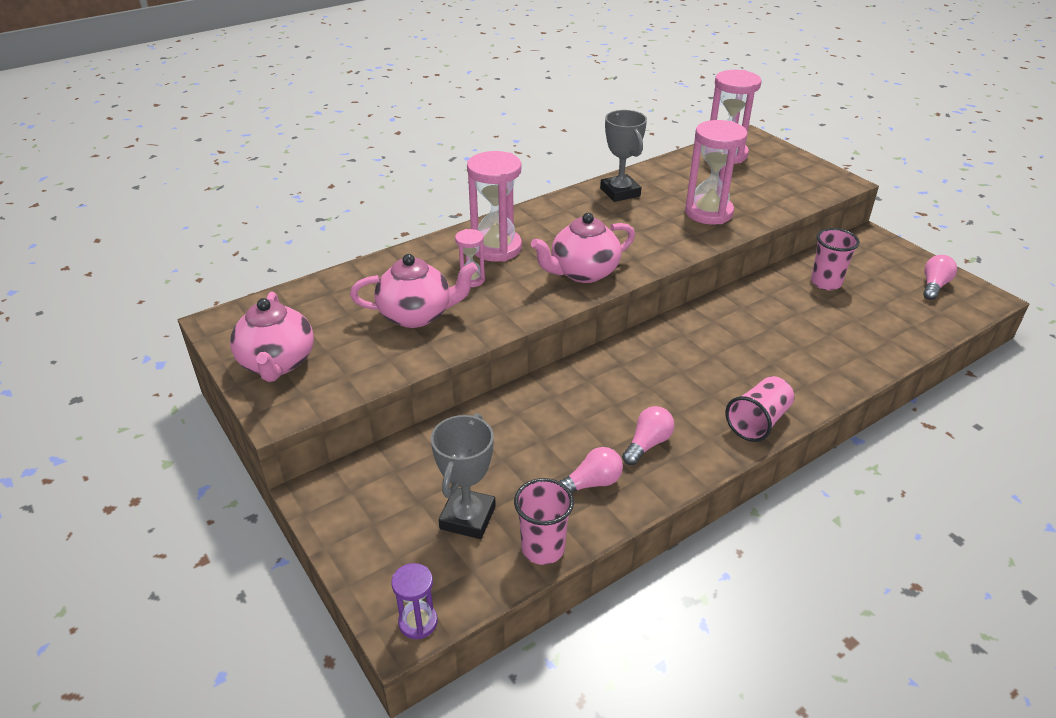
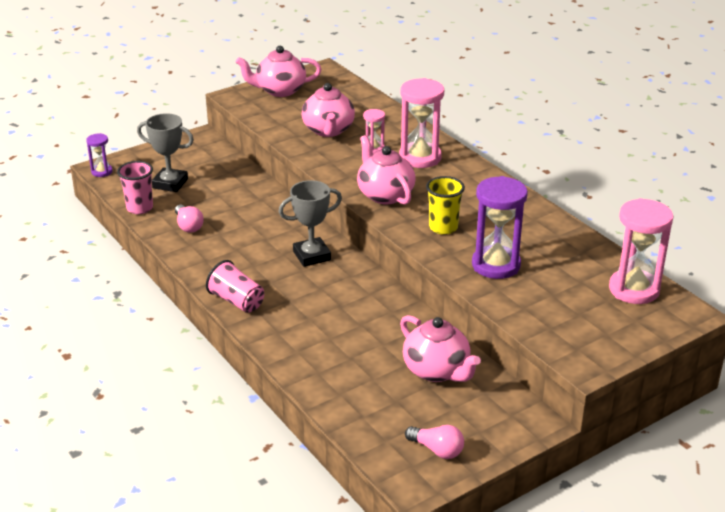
camera: 90 degrees right, 5 degrees down
(620, 192) = (528, 218): grey trophy -> grey trophy (312, 256)
(646, 238) = (443, 227): none -> yellow cup
(647, 444) = (221, 249): pink light bulb -> none
(708, 212) = (496, 265): pink hourglass -> purple hourglass
(826, 283) = (437, 371): pink cup -> pink teapot

